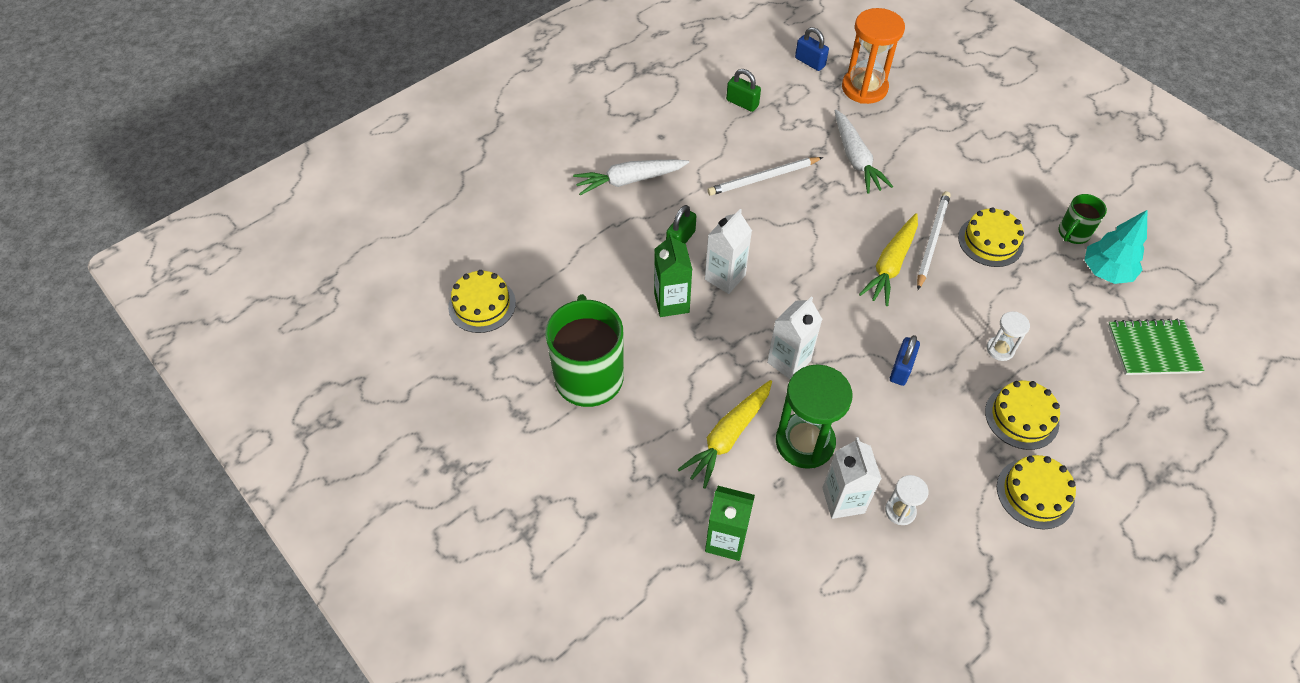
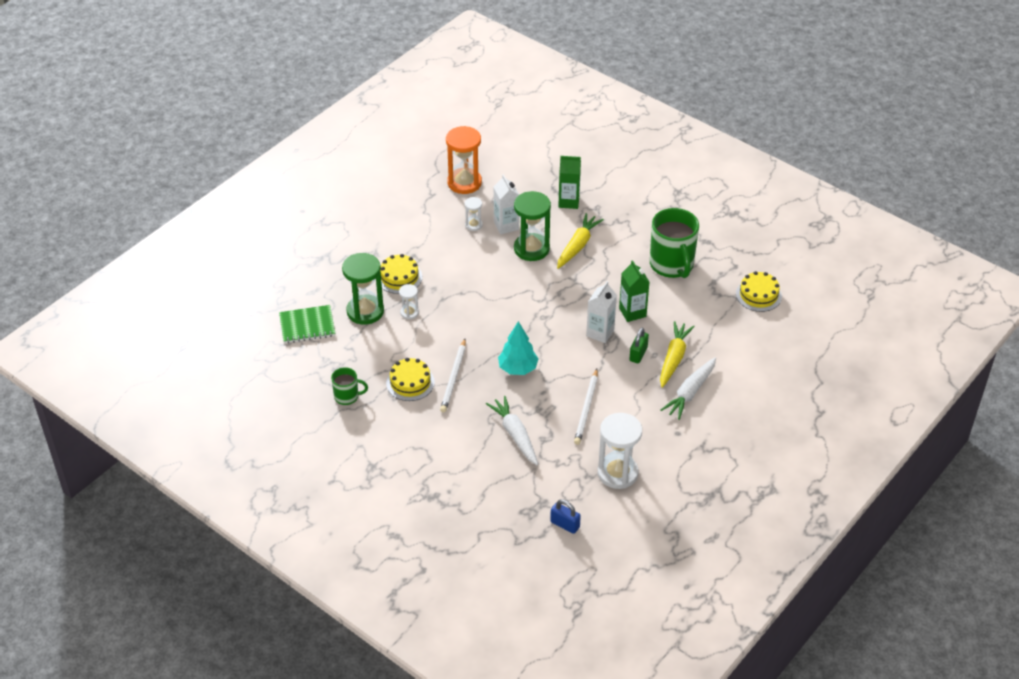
camera: 170 degrees right, 10 degrees down
(629, 180) = (690, 392): white carrot -> white carrot turned 150 degrees clockwise
(742, 103) = (617, 473): green padlock -> white hourglass
(763, 178) = (586, 408): white pencil -> white pencil turned 135 degrees clockwise
(789, 361) = (547, 288): white carton -> none
(864, 88) = (512, 503): orange hourglass -> orange hourglass (464, 183)
(891, 265) = (483, 356): yellow carrot -> yellow carrot (674, 358)
(901, 369) = (474, 293): blue padlock -> none
(1035, 493) = (396, 242): yellow cake -> none
(1068, 361) = (365, 311): none -> green hourglass
(1073, 233) = (347, 396): green mug -> green mug turned 60 degrees clockwise
(1106, 272) = (328, 372): turquoise tree -> turquoise tree (518, 368)

